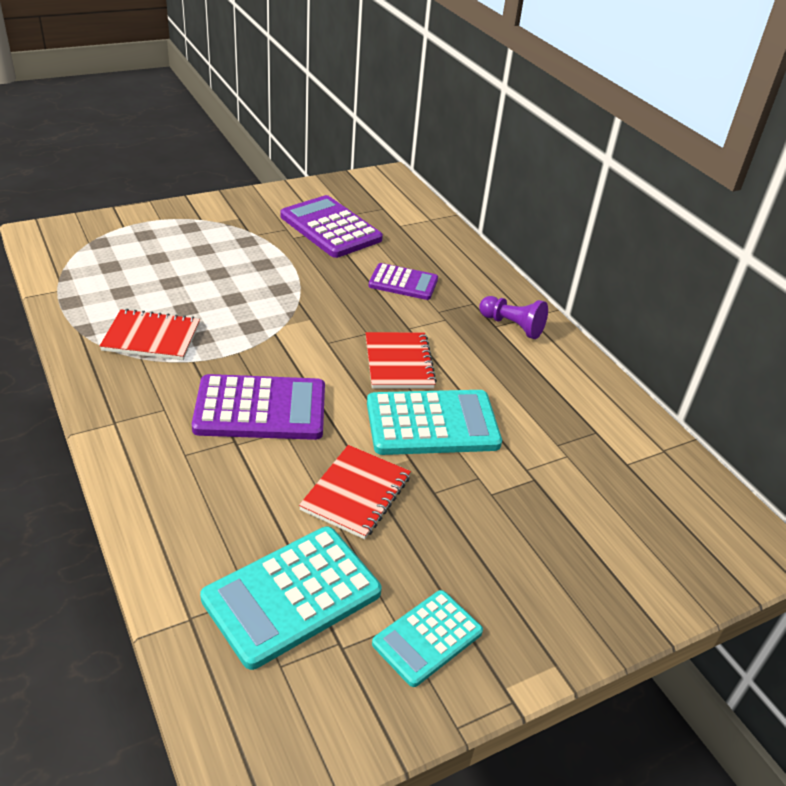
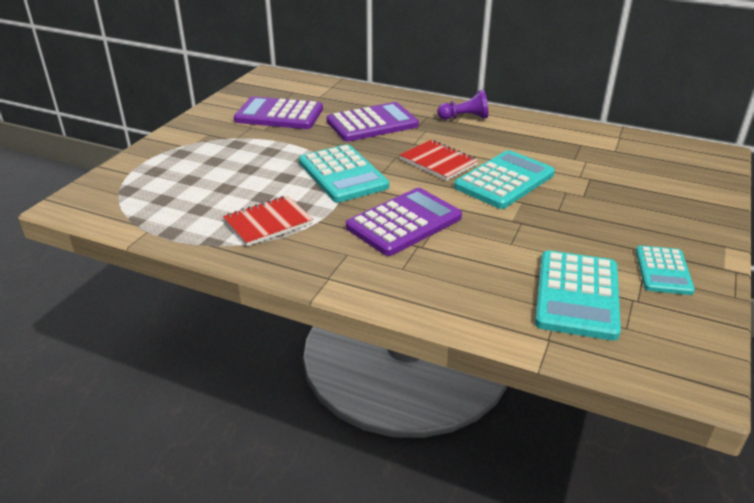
camera: 35 degrees left, 5 degrees down
(287, 324) = (342, 174): none -> turquoise calculator
(356, 493) = (524, 232): red notebook -> none
(403, 283) = (372, 123): purple calculator -> purple calculator, size x1.63

